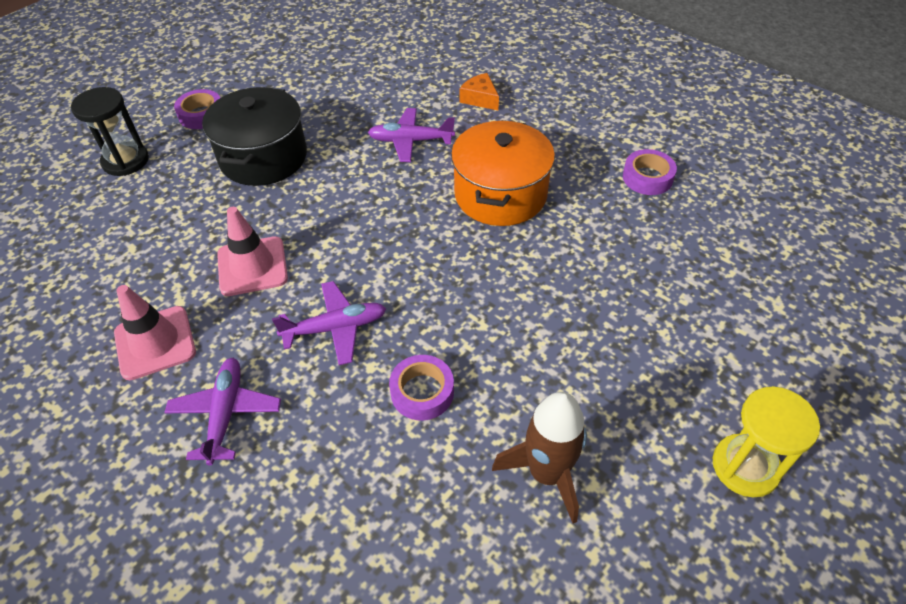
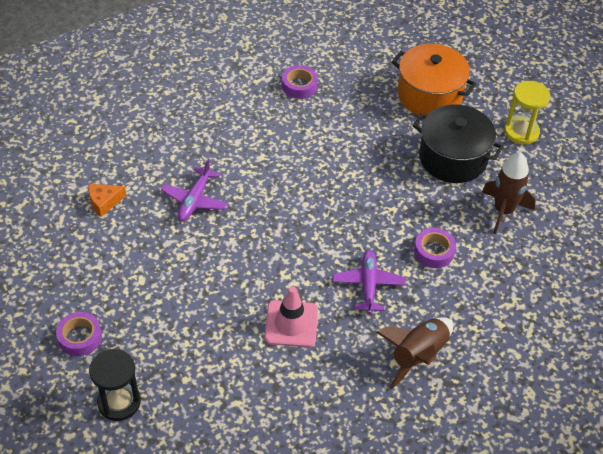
camera: 75 degrees left, 0 degrees up
(155, 343) = (343, 392): pink traffic cone -> none
(226, 413) = (417, 356): purple plane -> brown rocket
(263, 157) = (166, 299): black pot -> black pot (453, 158)
(480, 99) = (164, 144): orange cheese -> orange cheese (104, 202)
(500, 194) = (280, 165): orange pot -> orange pot (429, 95)

